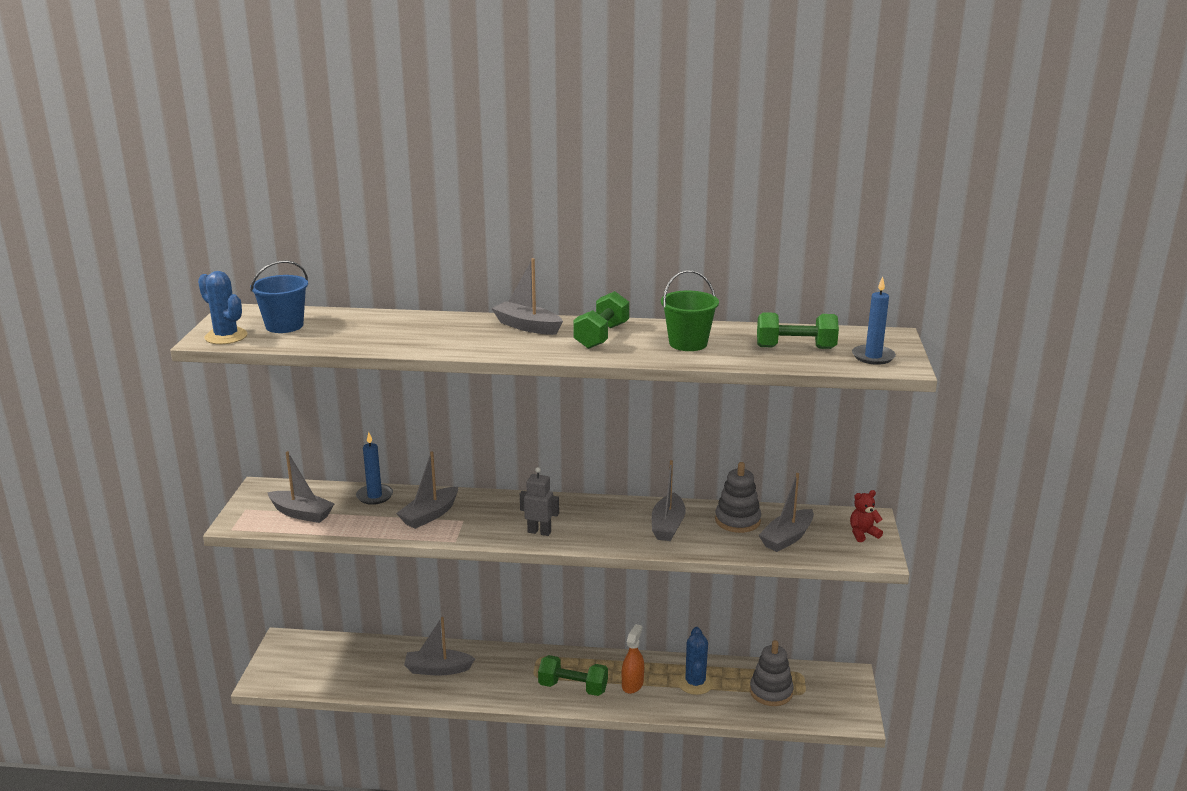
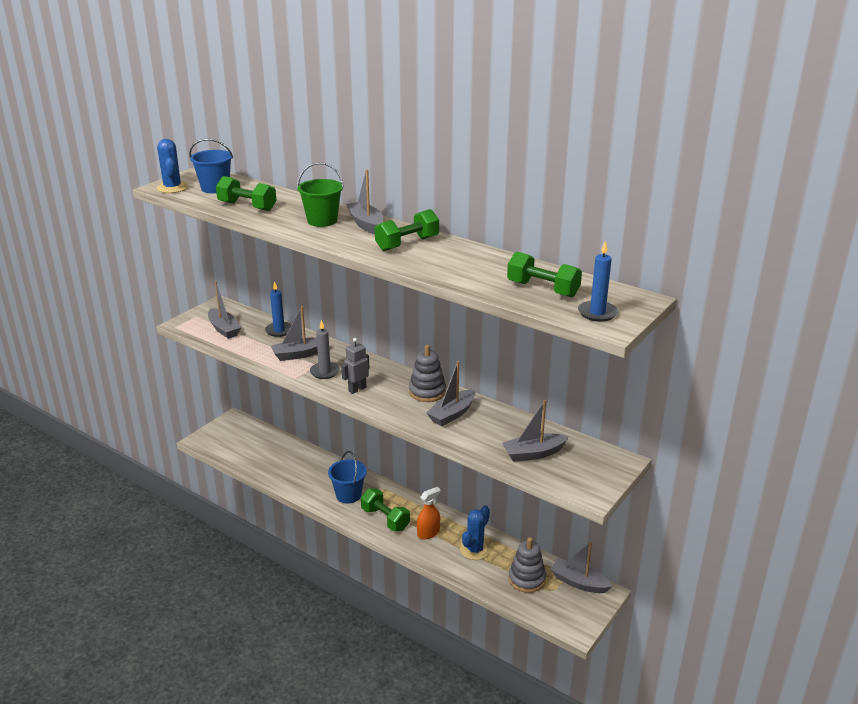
camera: 30 degrees right, 5 degrees up
(358, 337) = (247, 206): none -> green dumbbell
(438, 669) = (309, 472): grey boat -> grey boat (579, 582)
(482, 525) = (324, 372): none -> grey candle
(508, 677) = (348, 495): none -> blue bucket
(539, 532) = (357, 389): grey robot -> grey robot turned 90 degrees counterclockwise
(688, 343) = (462, 265): green bucket -> green bucket (322, 221)
(737, 520) = (509, 427): grey stacking toy -> grey stacking toy (427, 392)
(863, 534) = (600, 471): red teddy bear -> none

